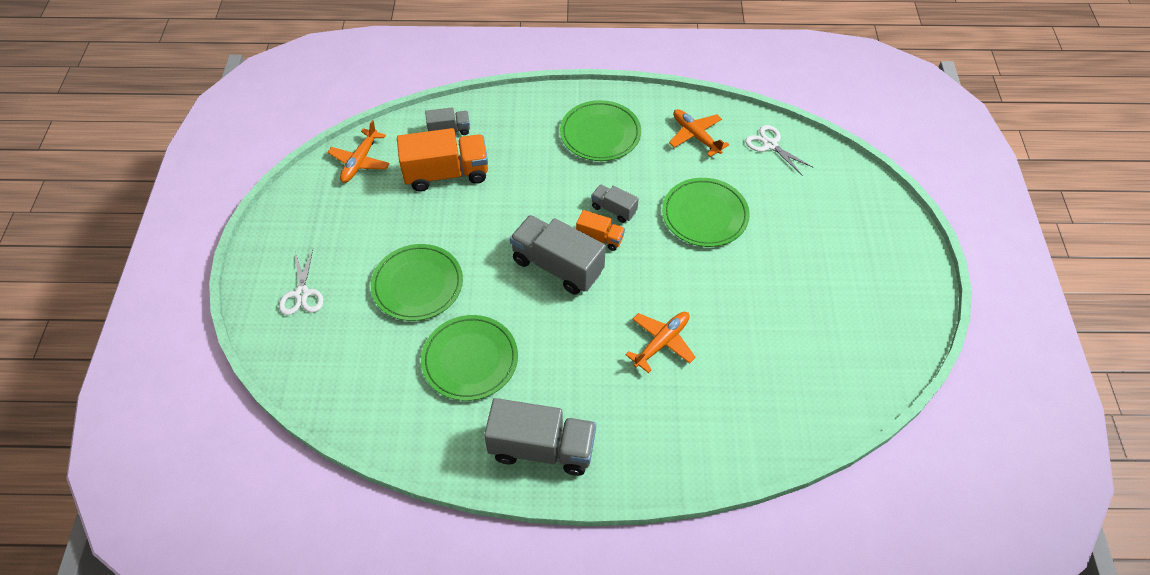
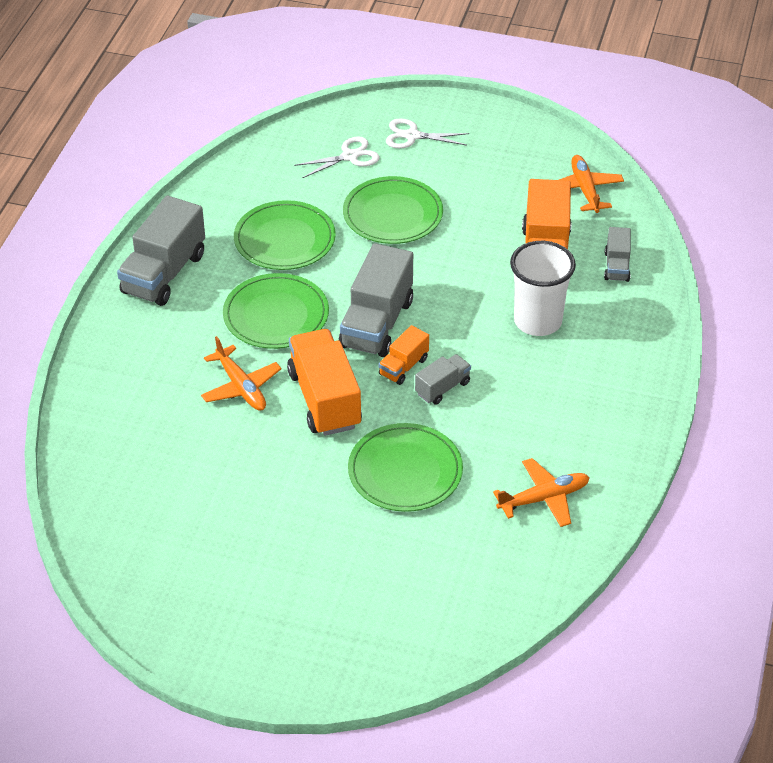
camera: 105 degrees right, 10 degrees down
(360, 161) = (585, 190): orange plane -> orange plane turned 45 degrees clockwise
(524, 166) = (537, 321): none -> white cup
(557, 266) = (376, 323): grey truck -> grey truck turned 150 degrees clockwise
(600, 134) = (574, 402): green plate -> green plate (276, 315)
(653, 281) = (325, 399): none -> orange truck
(770, 144) = (505, 576): white scissors -> white scissors (350, 156)

